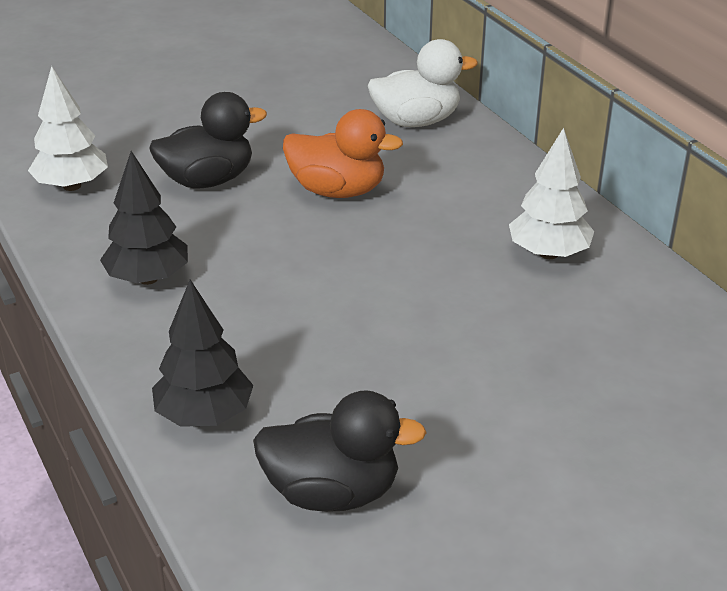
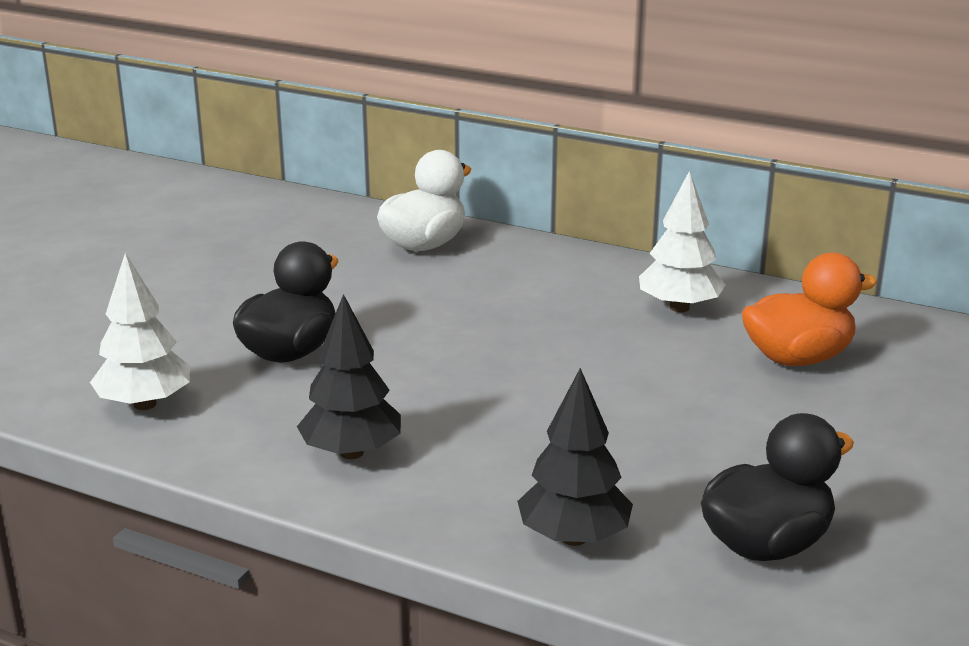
camera: 35 degrees left, 10 degrees down
(337, 191) = (431, 320): orange duck -> orange duck (798, 358)

